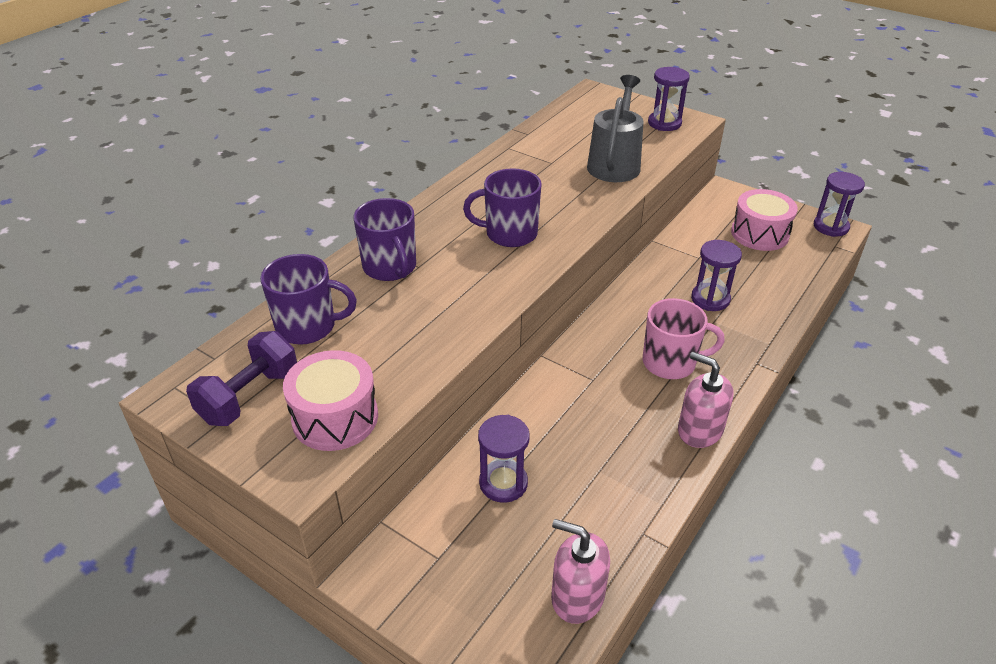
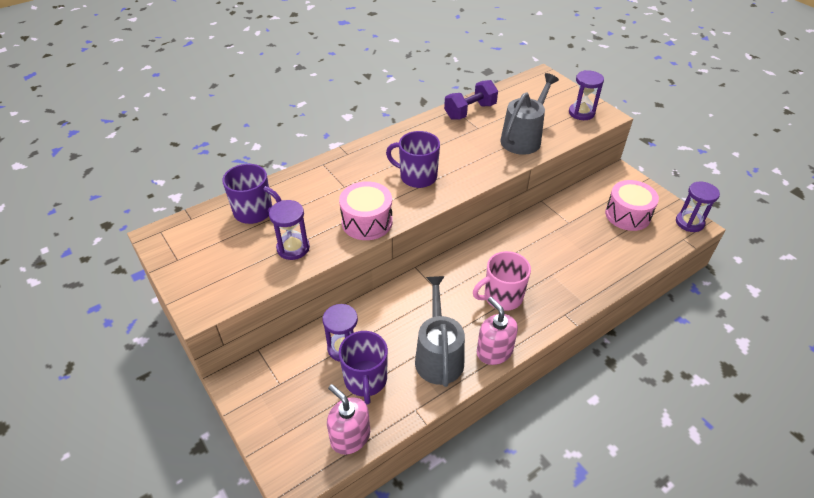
camera: 20 degrees right, 5 degrees up
(249, 396) = (198, 249): purple dumbbell -> purple dumbbell (470, 111)
(335, 417) = (239, 277): pink drum -> pink drum (367, 222)
(390, 267) = (326, 183): purple mug -> purple mug (365, 380)
(634, 456) = (438, 356): none -> grey watering can
(671, 363) = (502, 297): pink mug -> pink mug turned 135 degrees clockwise
(710, 299) = (558, 257): purple hourglass -> purple hourglass (293, 248)

